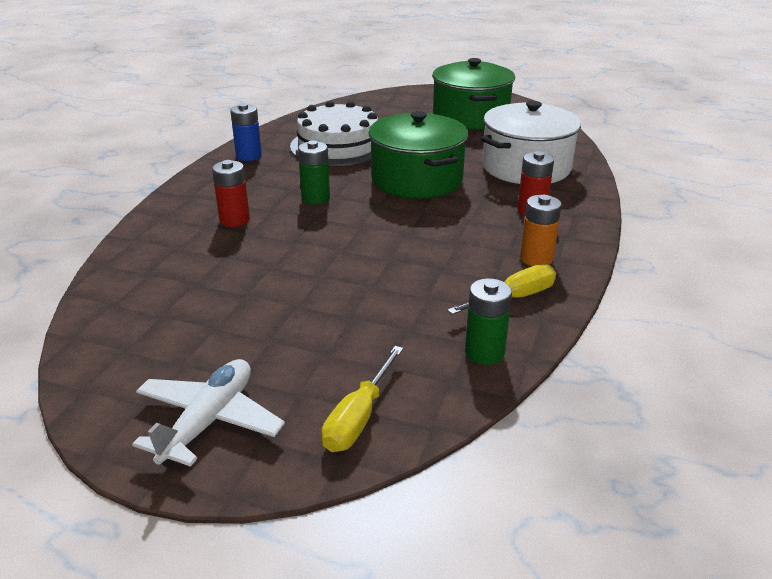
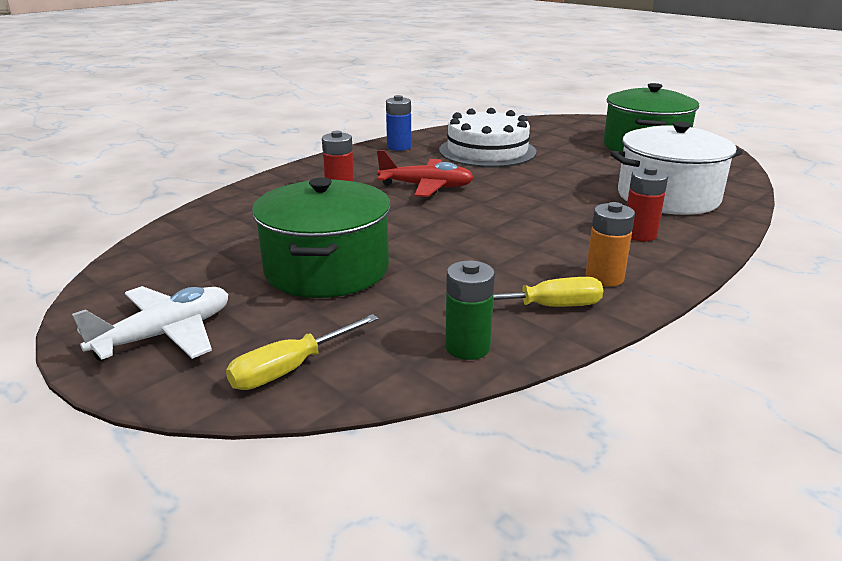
camera: 25 degrees right, 5 degrees down
(315, 198) = (426, 187): green battery -> red plane
(417, 179) = (538, 188): green pot -> green pot (326, 269)

